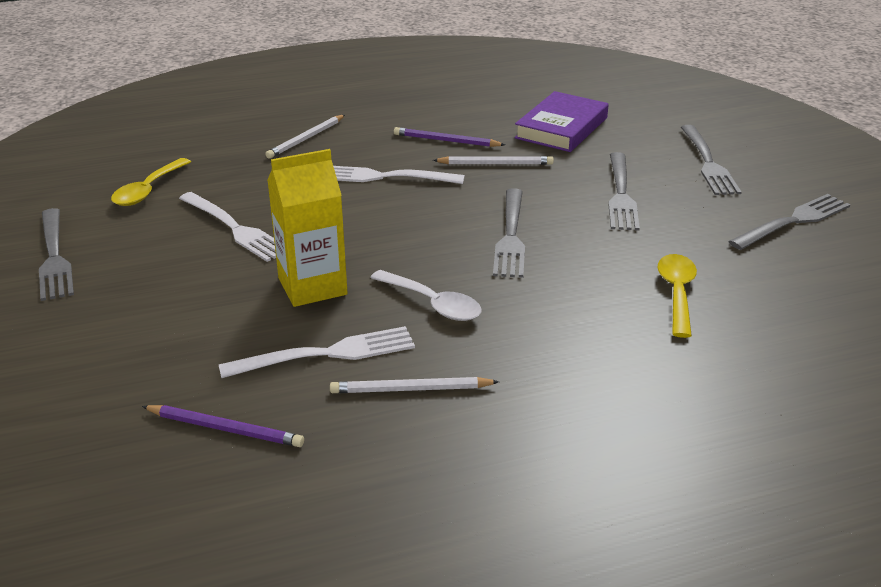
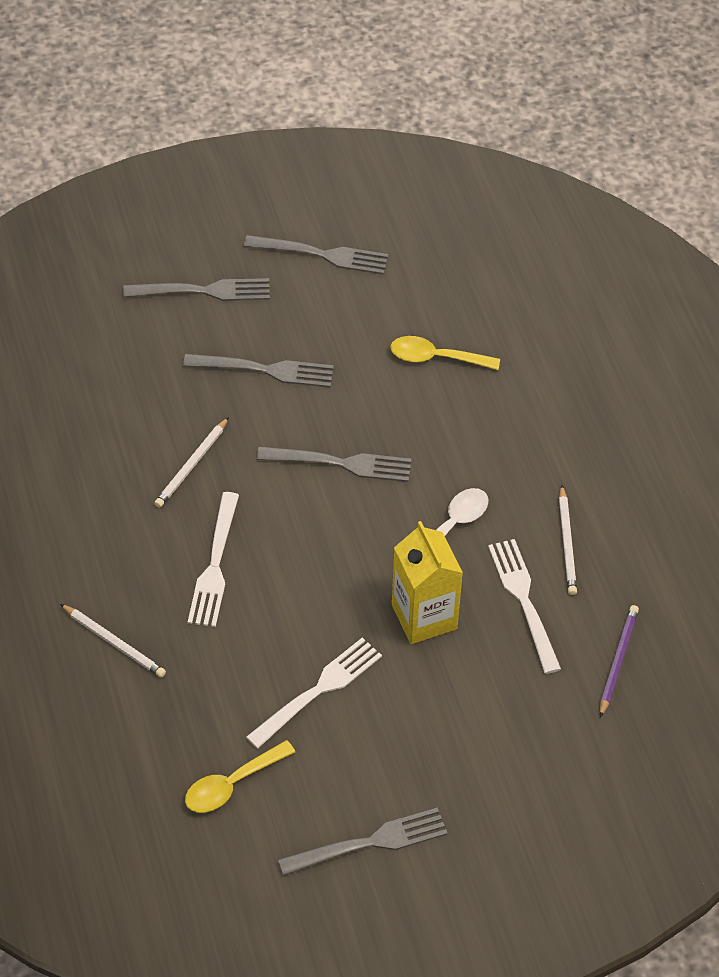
camera: 90 degrees left, 20 degrees up
(148, 190) = (232, 784): yellow spoon -> yellow spoon turned 120 degrees clockwise
(446, 141) = (132, 507): purple pencil -> none
(496, 164) = (192, 465): white pencil -> white pencil turned 150 degrees counterclockwise
(561, 128) = (109, 400): purple book -> none
(793, 221) = (322, 255): grey fork -> grey fork turned 135 degrees clockwise

